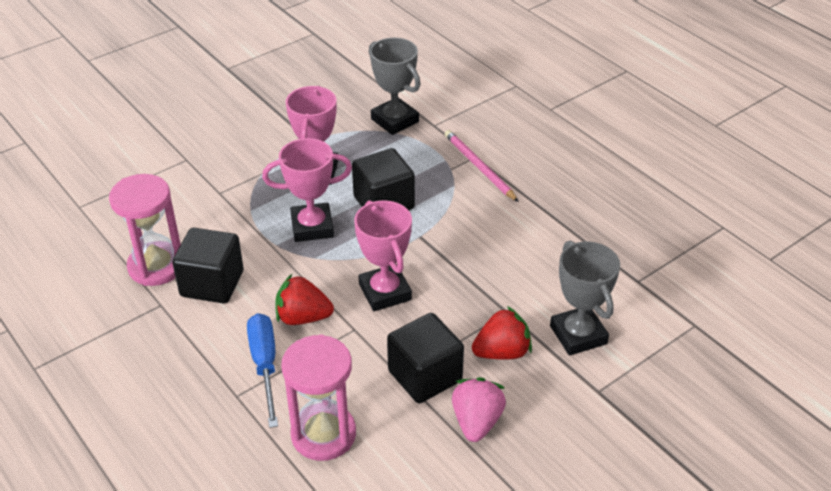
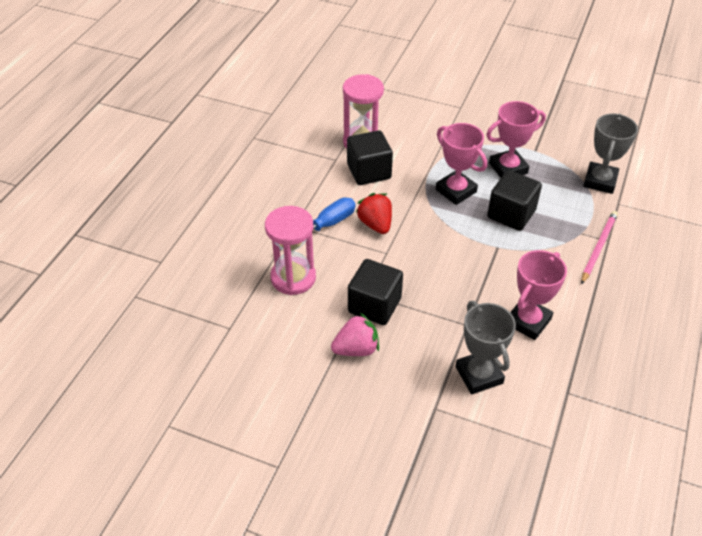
camera: 60 degrees right, 5 degrees up
(385, 292) = (430, 252): pink trophy -> pink trophy (528, 321)
(502, 352) = (427, 337): red strawberry -> none
(578, 335) = (479, 375): grey trophy -> grey trophy turned 60 degrees counterclockwise

